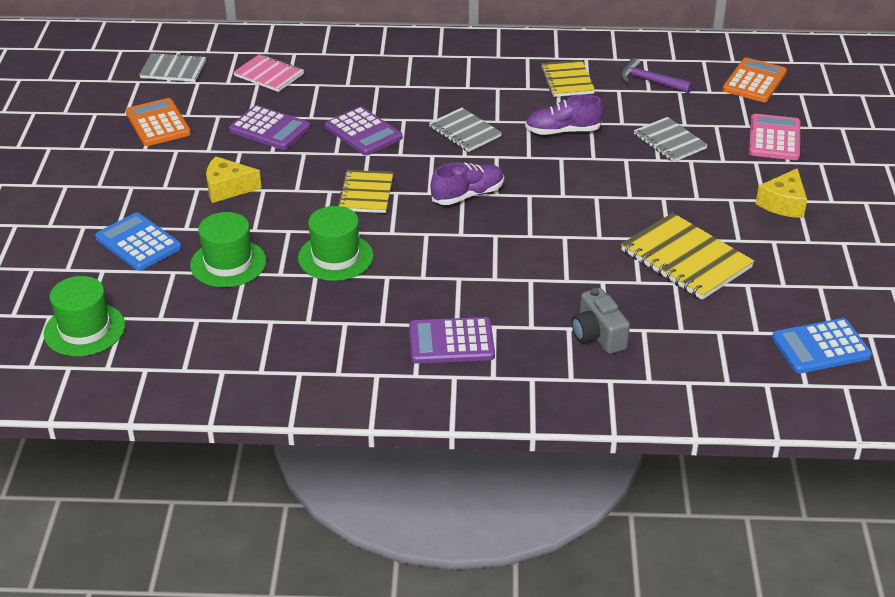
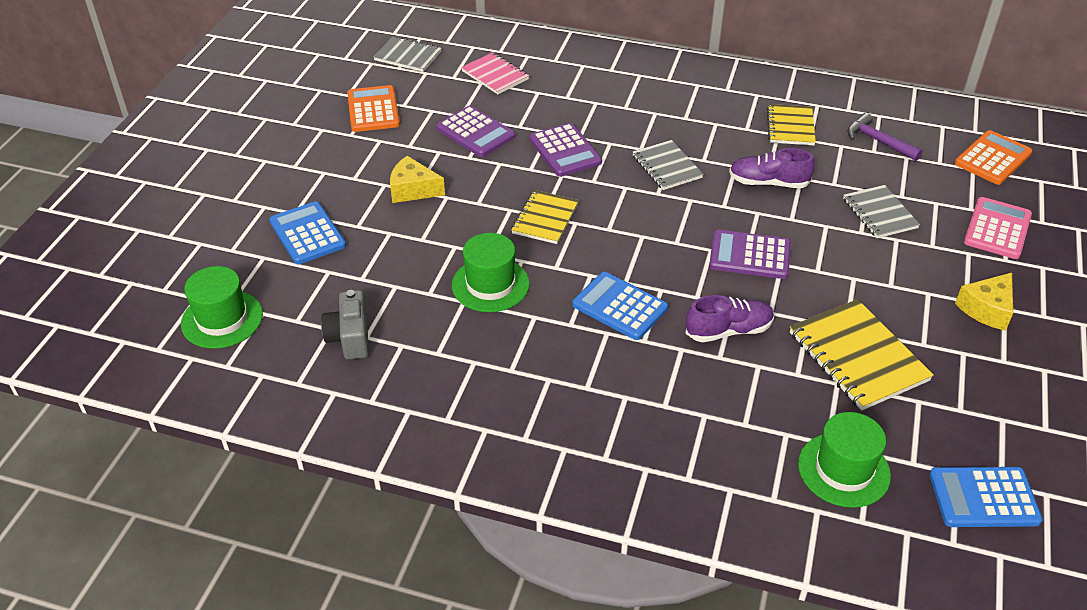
camera: 15 degrees right, 5 degrees up
(228, 263) = (383, 272): green hat -> green hat (843, 470)
(451, 342) = (575, 406): purple calculator -> purple calculator (749, 255)
(463, 255) = (619, 307): none -> blue calculator
(468, 195) = (647, 238): purple shoe -> purple shoe (728, 331)
(598, 335) = (733, 431): grey camera -> grey camera (350, 337)

